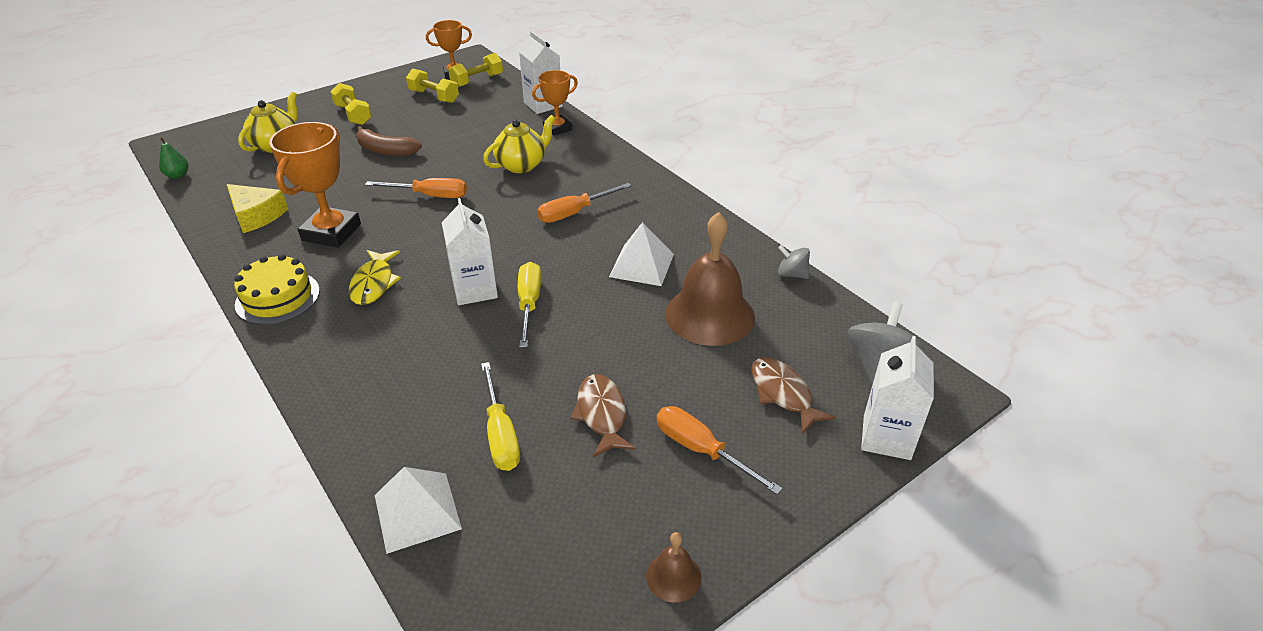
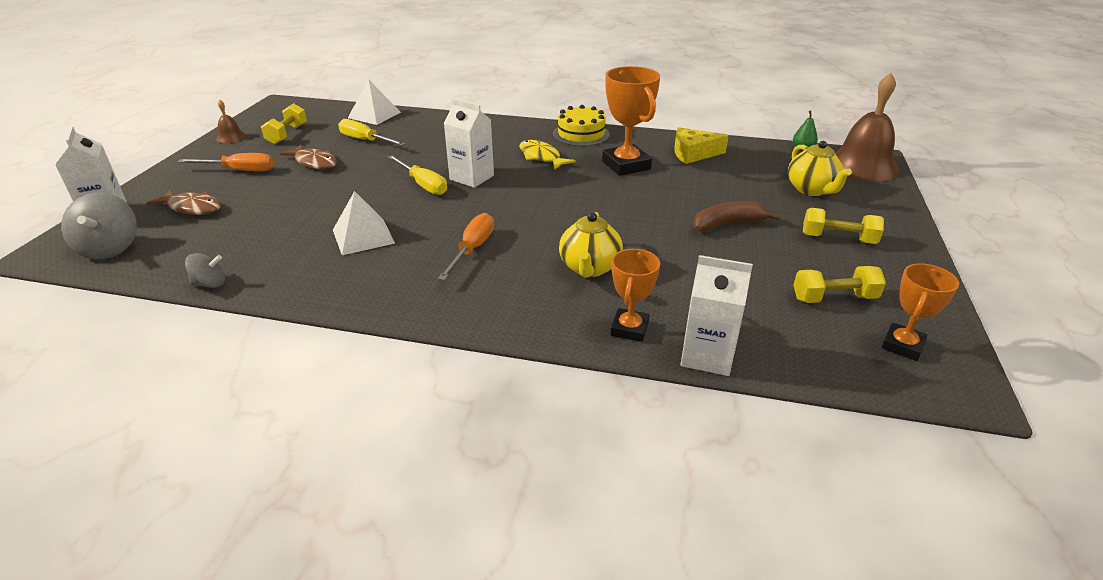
camera: 140 degrees right, 5 degrees down
(430, 196) = (613, 210): orange screwdriver -> none
(477, 81) = (853, 349): yellow dumbbell -> yellow dumbbell (287, 134)
(710, 315) = (275, 227): brown bell -> brown bell (862, 165)

